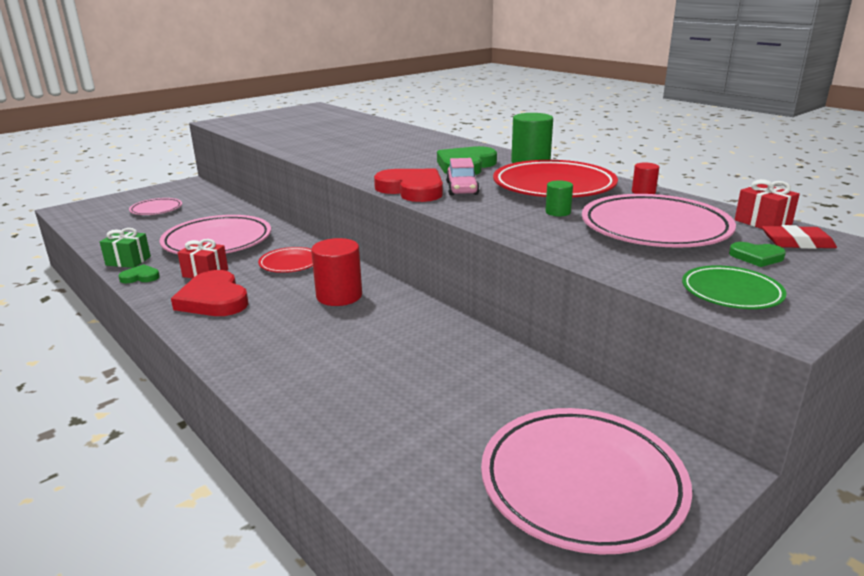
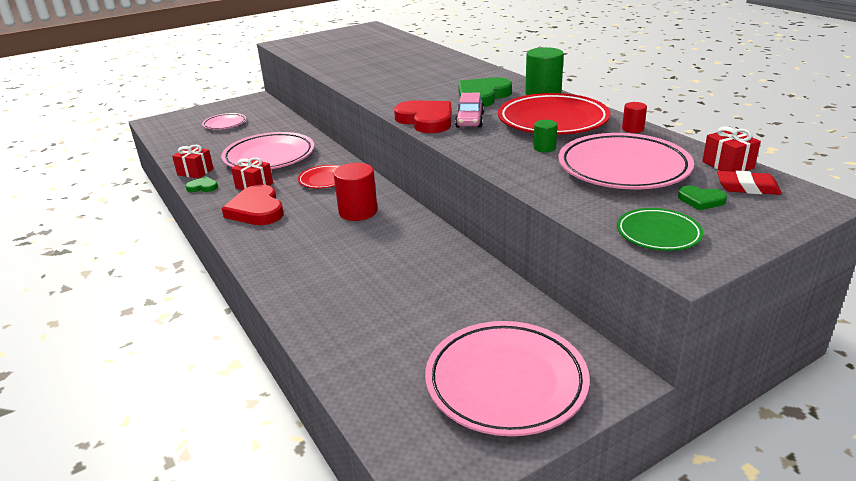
camera: 10 degrees right, 5 degrees up
(128, 261) = (195, 172): green gift -> red gift

